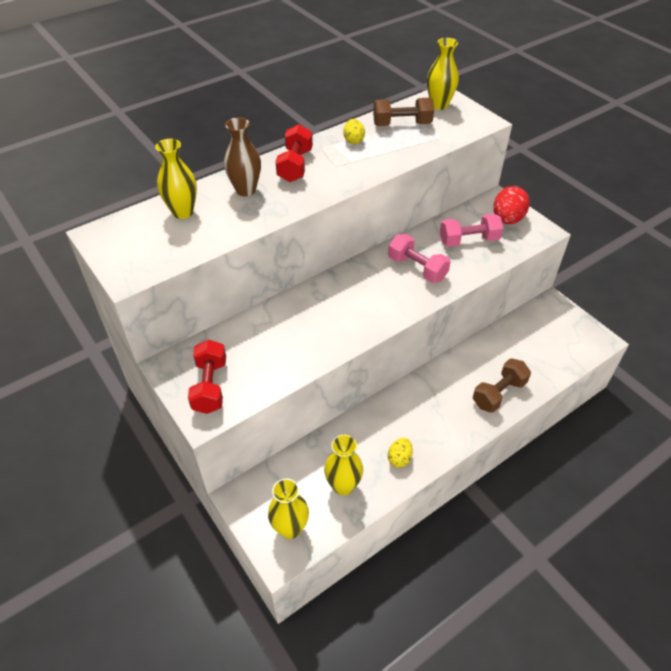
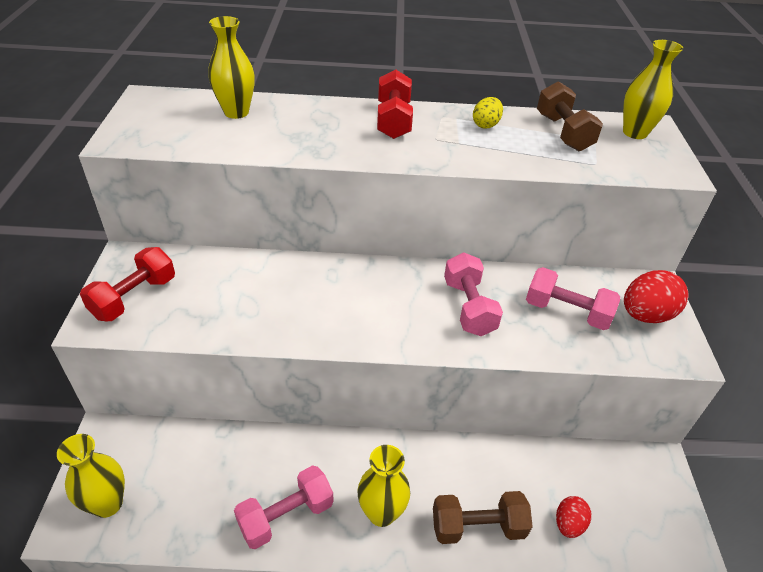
camera: 35 degrees right, 5 degrees down
(245, 190) = (316, 120): brown vase -> none
(295, 165) = (393, 120): red dumbbell -> red dumbbell turned 45 degrees counterclockwise
(343, 485) = (201, 500): yellow vase -> yellow vase (381, 513)
(399, 458) = (286, 516): yellow egg -> pink dumbbell
(402, 124) = (563, 132): brown dumbbell -> brown dumbbell turned 45 degrees clockwise
(538, 362) = (568, 524): none -> red egg

